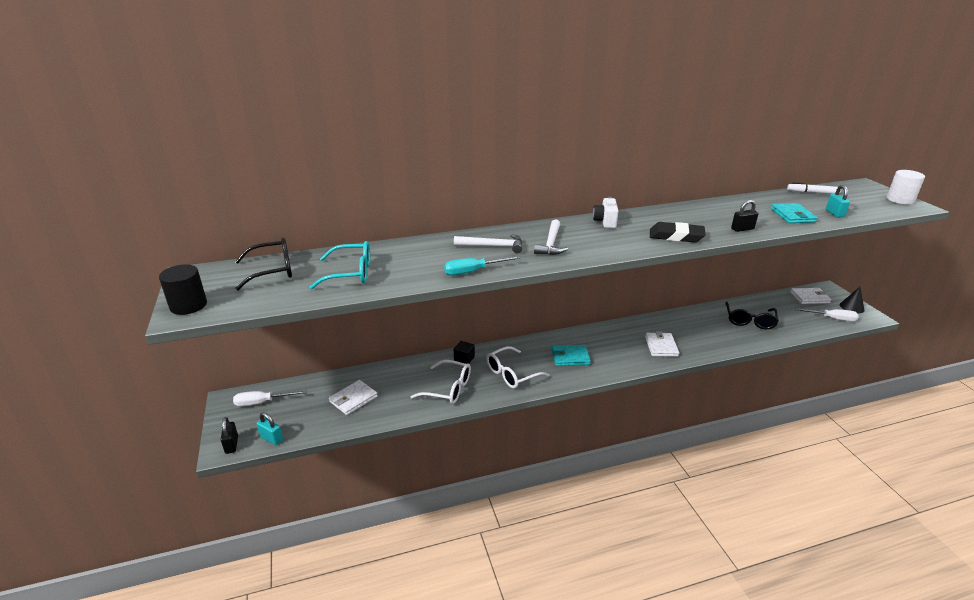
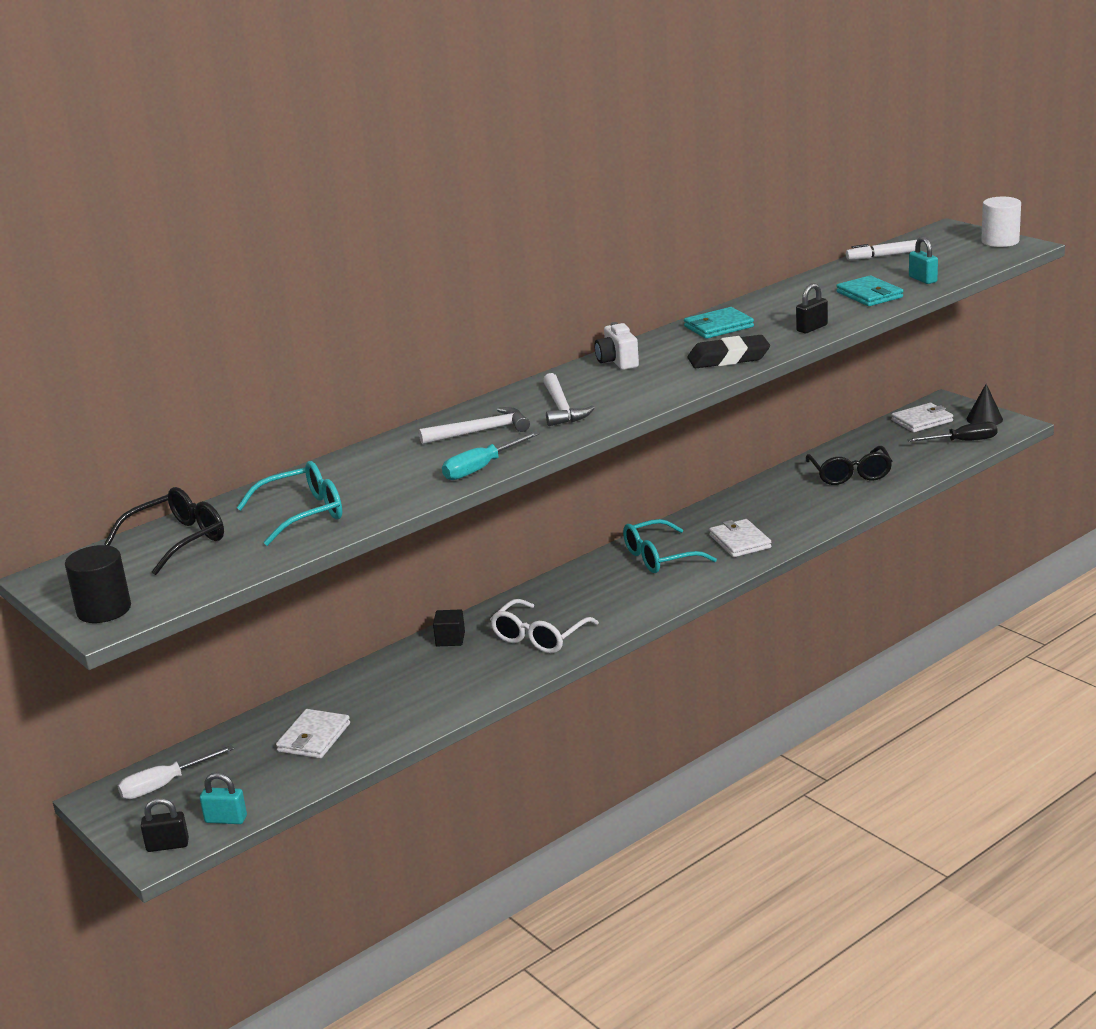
camera: 20 degrees left, 5 degrees down
(232, 445) = (167, 845): black padlock -> black padlock turned 60 degrees counterclockwise
(448, 389) = (455, 682): white glasses -> none
(570, 357) = (614, 592): turquoise wallet -> turquoise wallet (718, 327)
(608, 342) = (659, 557): none -> turquoise glasses
(832, 318) = (963, 441): white screwdriver -> black screwdriver

